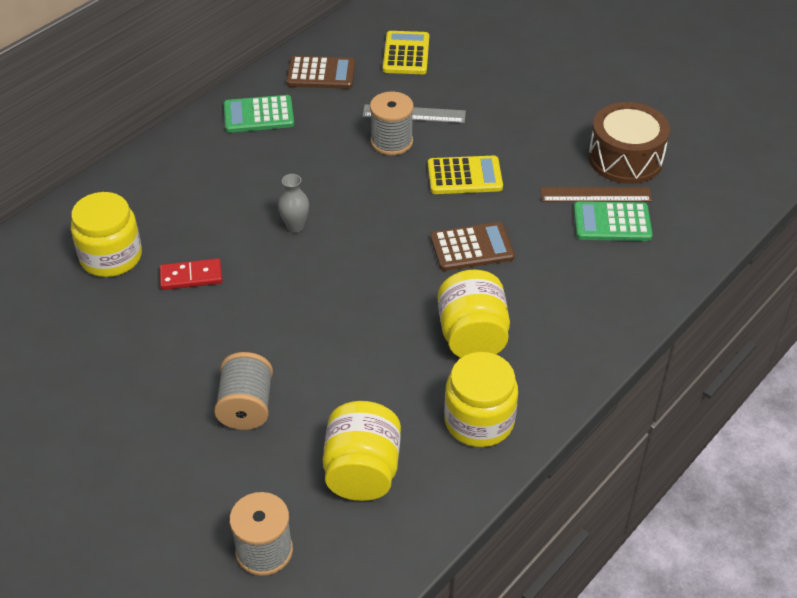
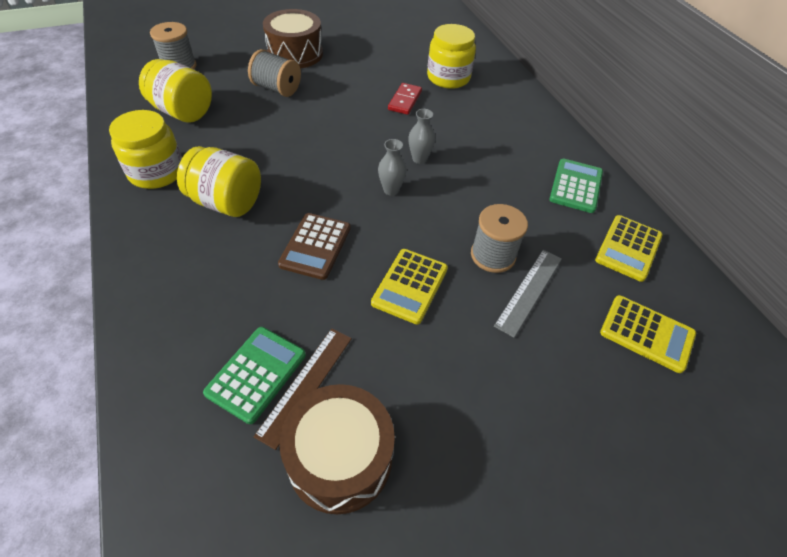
camera: 115 degrees right, 5 degrees up
(143, 435) = (295, 54): none -> brown drum
(321, 74) = (628, 248): brown calculator -> yellow calculator
(359, 229) = (391, 190): none -> grey vase

